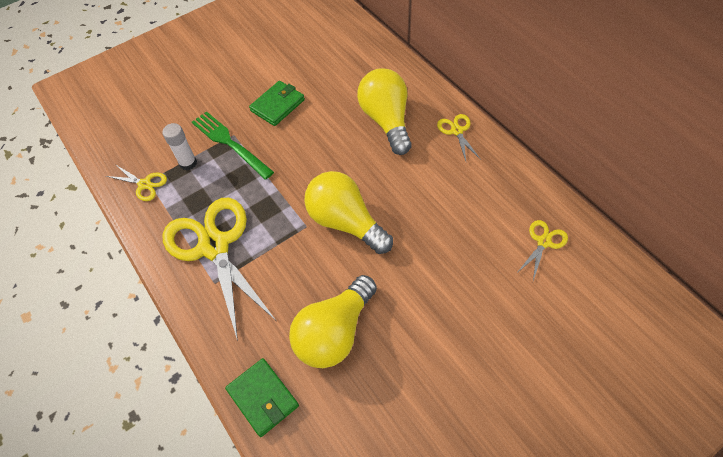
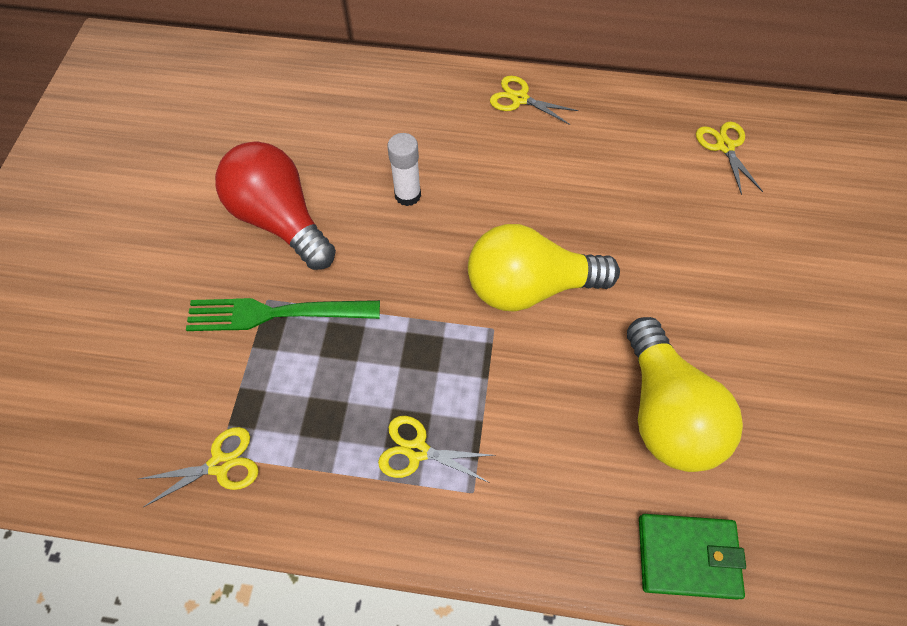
camera: 50 degrees left, 5 degrees up
(188, 163) = (249, 384): white glue stick -> white glue stick (407, 195)
(214, 246) = (417, 450): yellow scissors -> yellow scissors, size x0.44
(277, 105) = (281, 220): green wallet -> red light bulb
(386, 120) = (434, 142): yellow light bulb -> none

